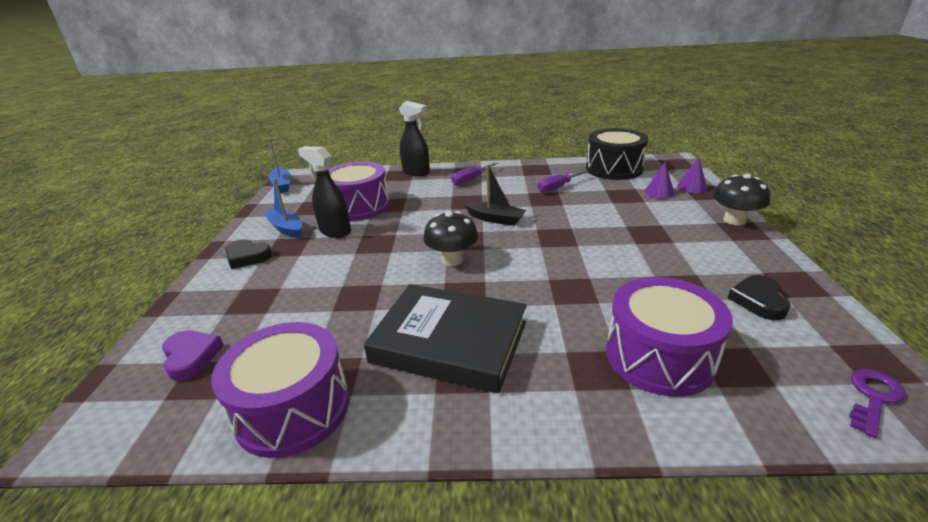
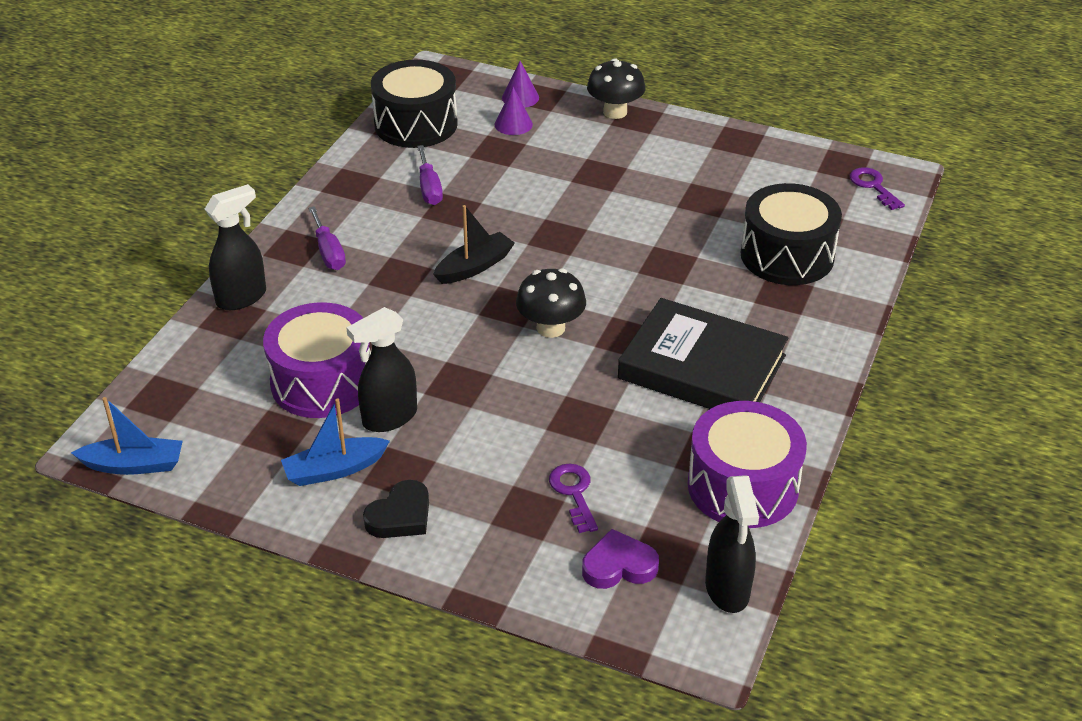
camera: 70 degrees left, 10 degrees up
(150, 432) = (727, 589): none -> black spray bottle
(274, 315) = (574, 493): none -> purple key
(450, 342) = (702, 367): black book -> black book turned 75 degrees clockwise
(659, 356) = (787, 255): purple drum -> black drum
(758, 300) = (749, 172): black heart -> none

